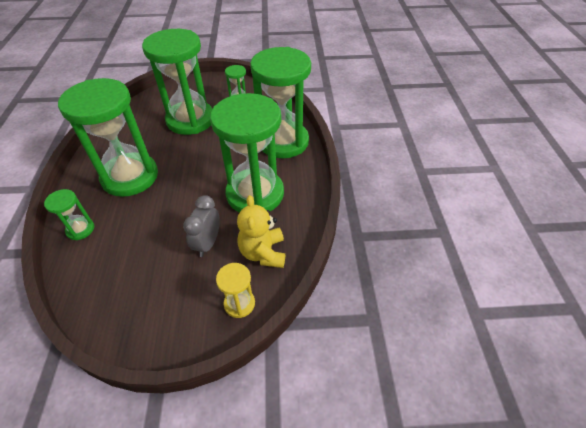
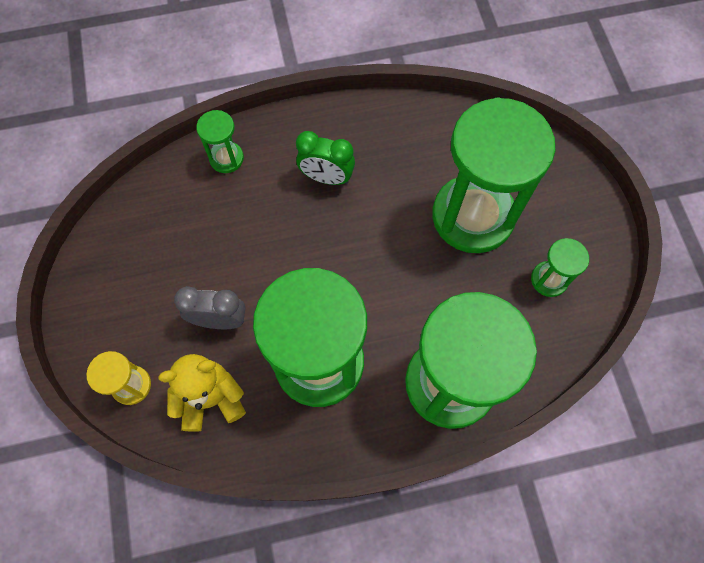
camera: 80 degrees right, 20 degrees up
(130, 177) = (326, 178): green hourglass -> green clock

